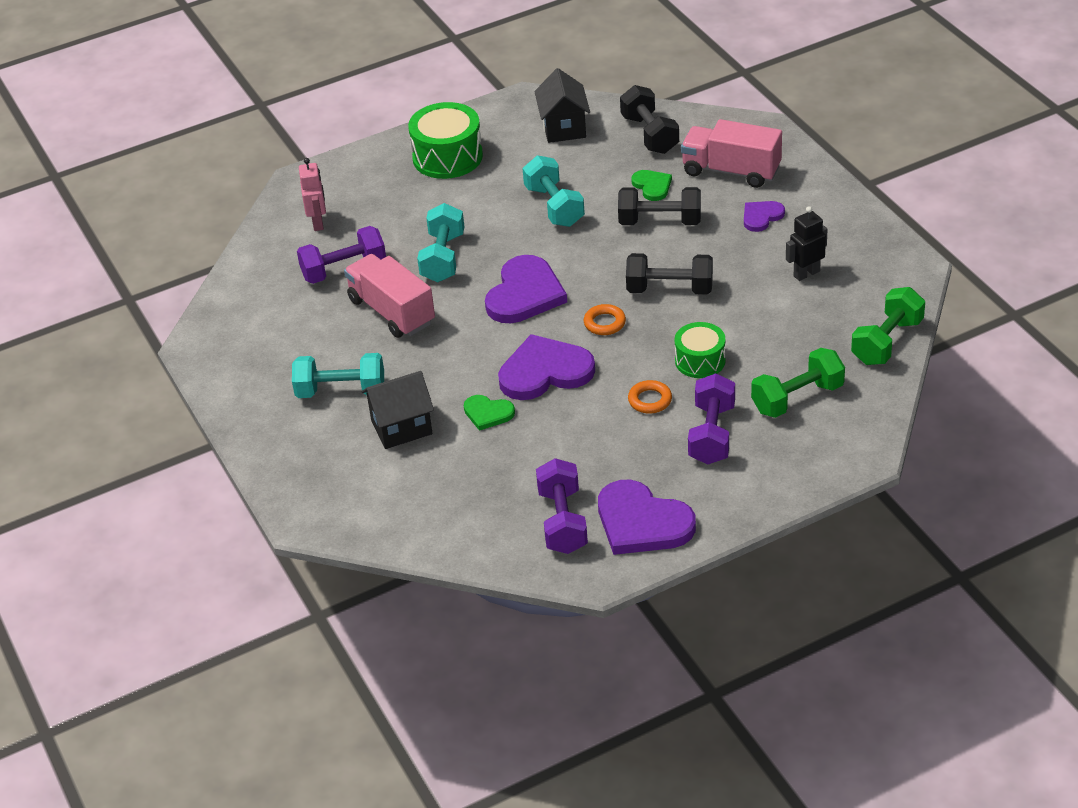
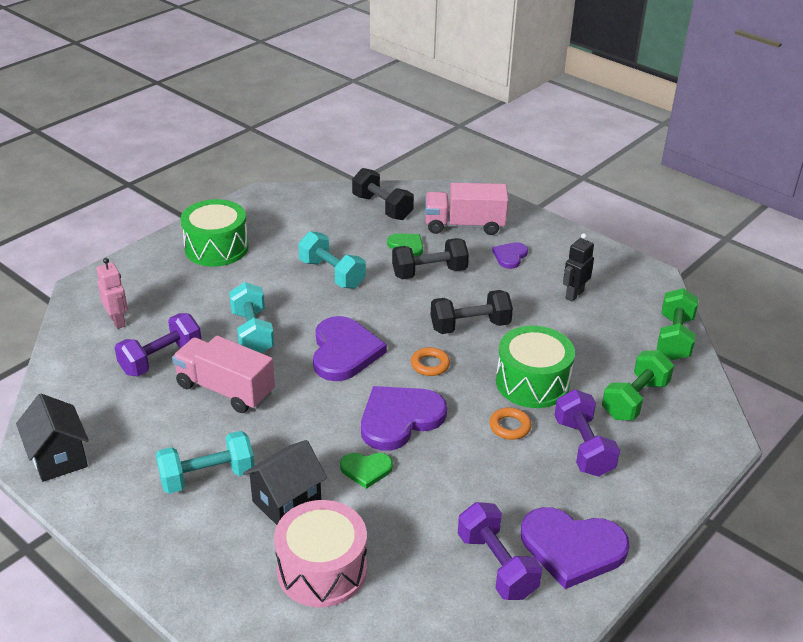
camera: 25 degrees left, 5 degrees down
(405, 491) = (322, 569): none -> pink drum
(564, 128) = (307, 212): black house -> black house (59, 458)
(700, 361) = (532, 382): green drum -> green drum, size x1.59

